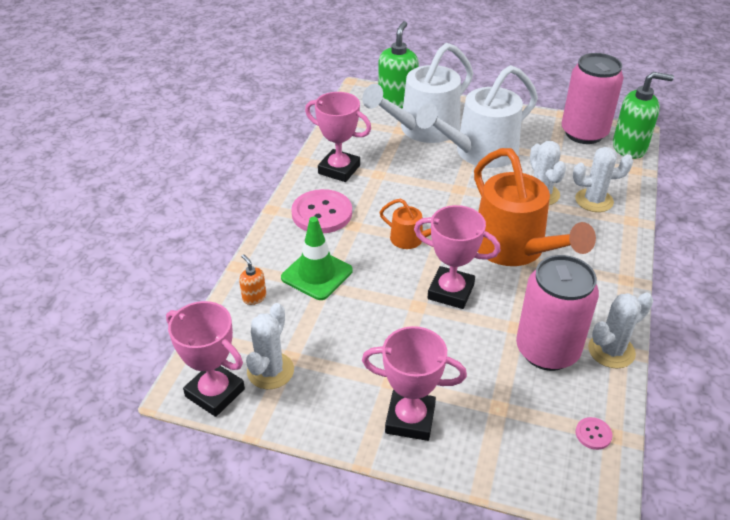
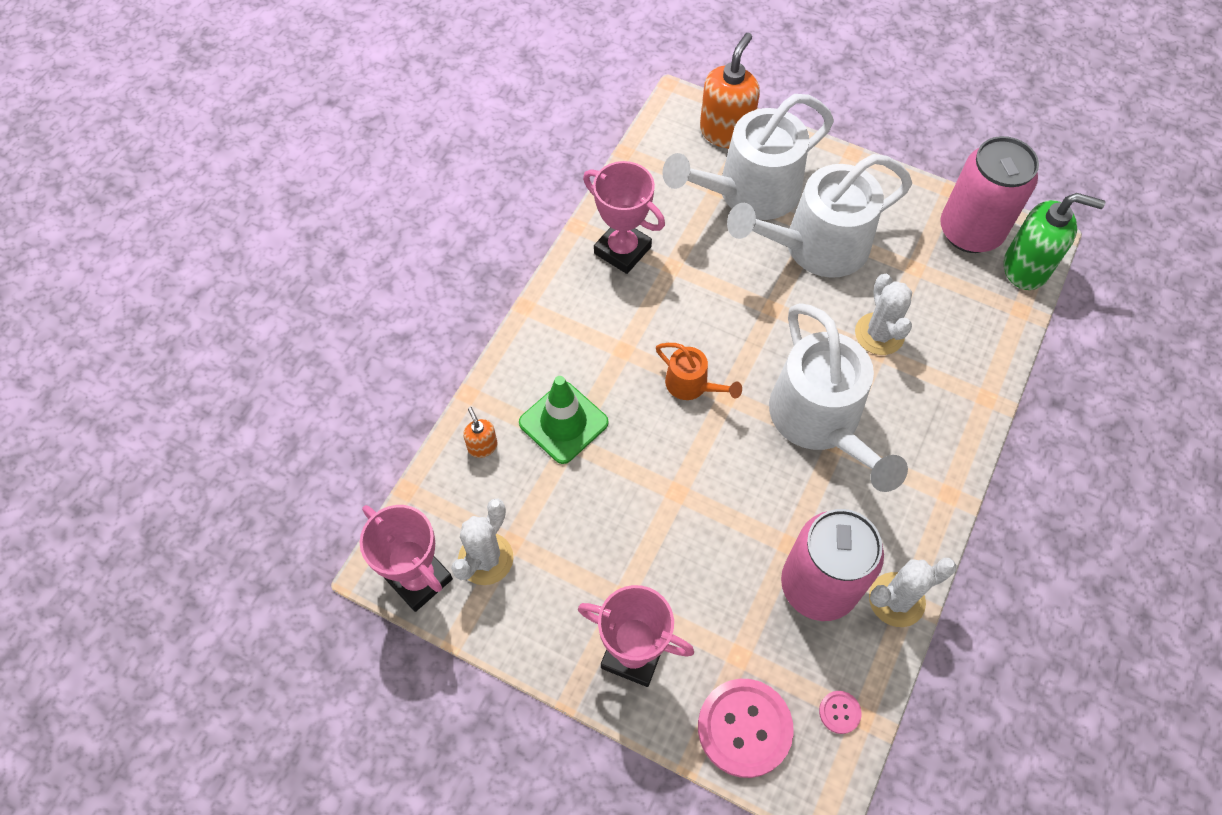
camera: 10 degrees right, 20 degrees up
(322, 213) = (587, 323): pink button -> pink button (744, 728)
(397, 101) = (725, 132): green soap dispenser -> orange soap dispenser
(450, 292) = (722, 477): pink trophy -> none
(515, 249) = (821, 422): orange watering can -> white watering can
(594, 200) = (947, 356): white cactus -> none

